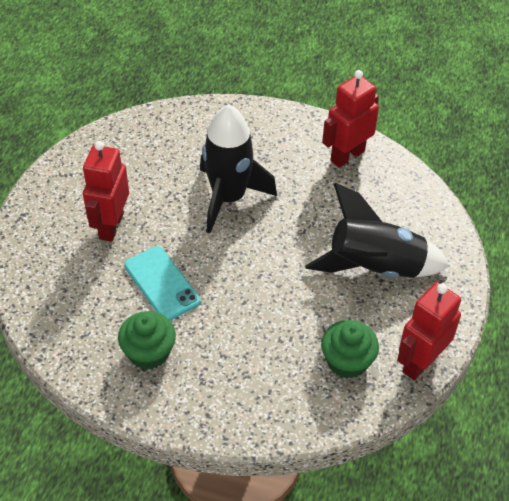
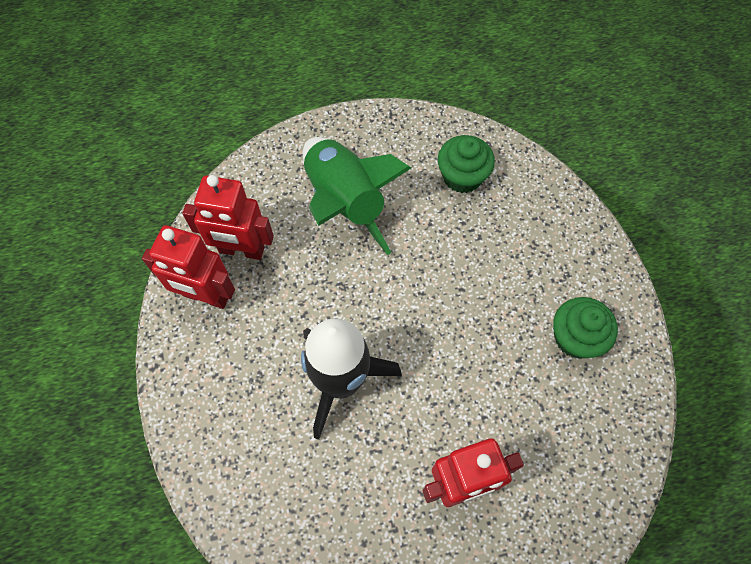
camera: 120 degrees left, 15 degrees up
(161, 283) = (495, 377): turquoise phone -> none
(374, 267) = (345, 202): black rocket -> green rocket
(420, 362) = (424, 126): red robot -> red robot (241, 250)

